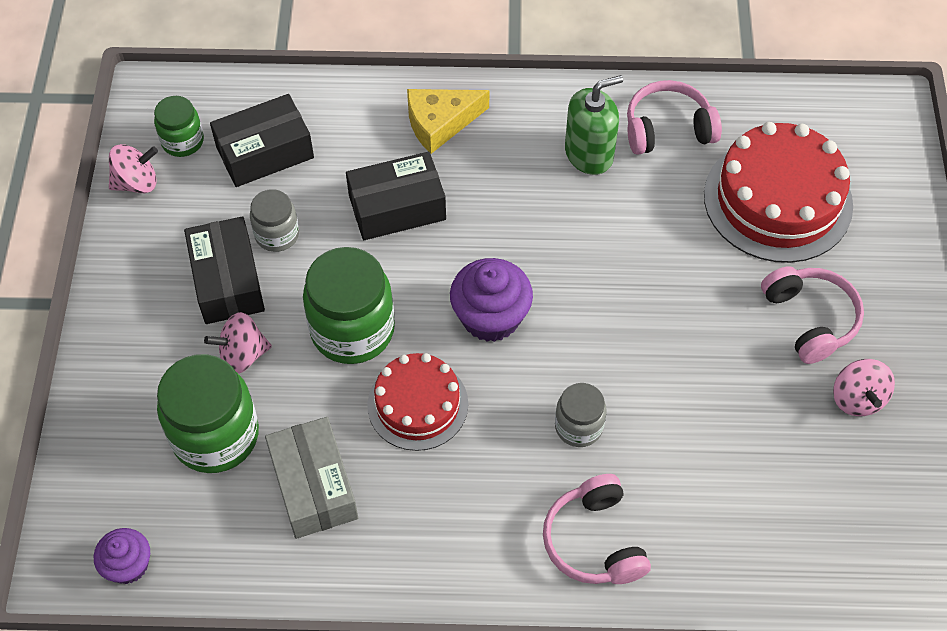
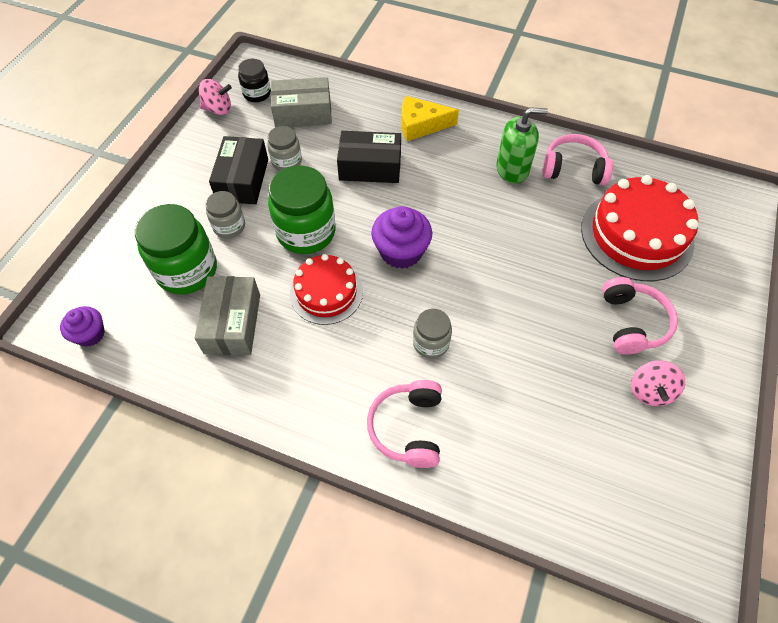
camera: 20 degrees right, 0 degrees up
(182, 141) = (257, 94): green jar -> black jar
(242, 355) = (229, 226): pink spinning top -> grey jar
(265, 152) = (303, 113): black box -> grey box

